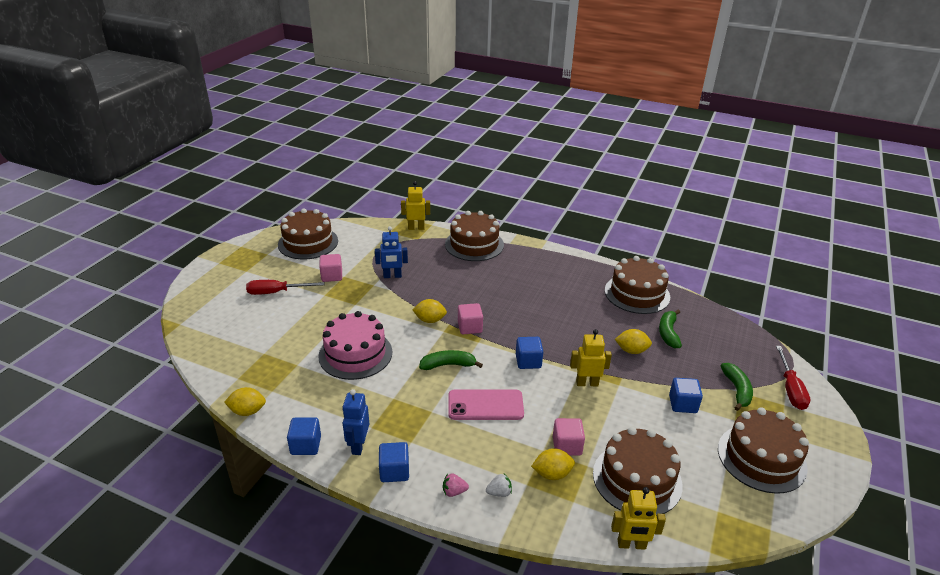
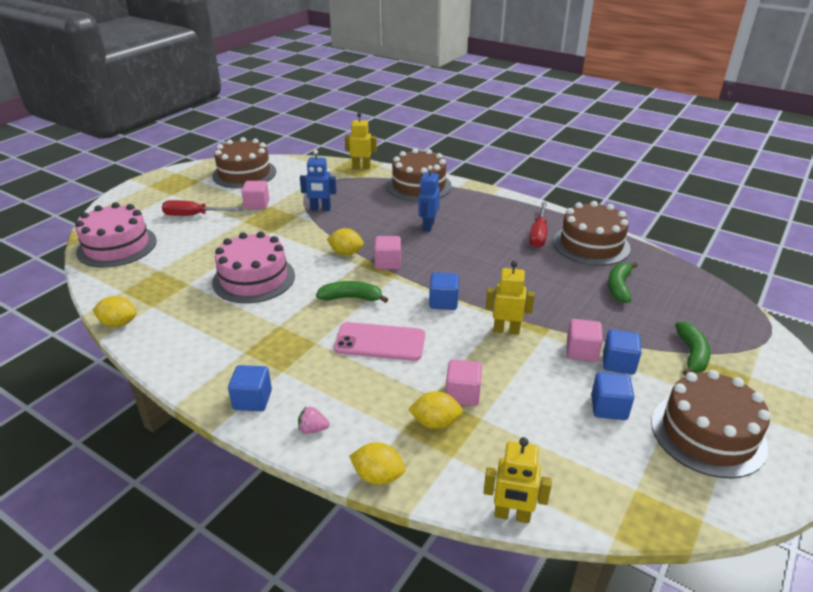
camera: 10 degrees right, 0 degrees up
(214, 331) = (117, 246): none -> pink cake
(306, 445) = (166, 363): blue cube -> blue cube (608, 408)
(358, 445) = (222, 369): blue robot -> blue robot (428, 226)
(499, 492) = (365, 436): white strawberry -> none
(631, 351) = (569, 301): yellow lemon -> yellow lemon (378, 476)
(637, 479) = (539, 440): brown cake -> none
(651, 397) = (581, 352): none -> pink cube
(790, 389) = (762, 359): red screwdriver -> red screwdriver (538, 234)

